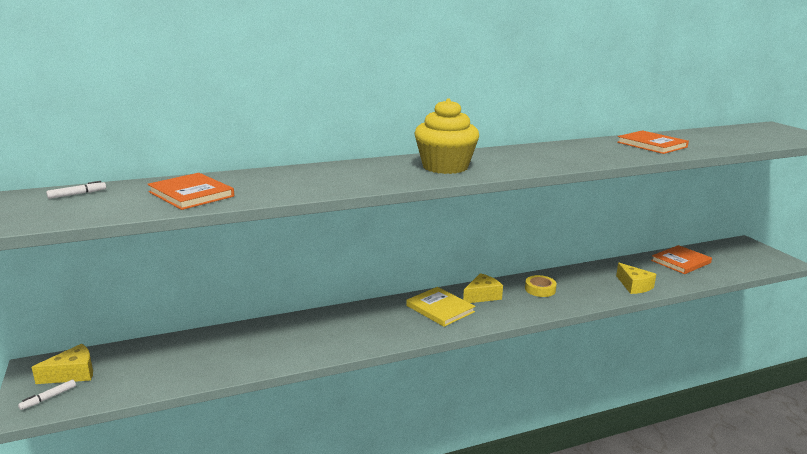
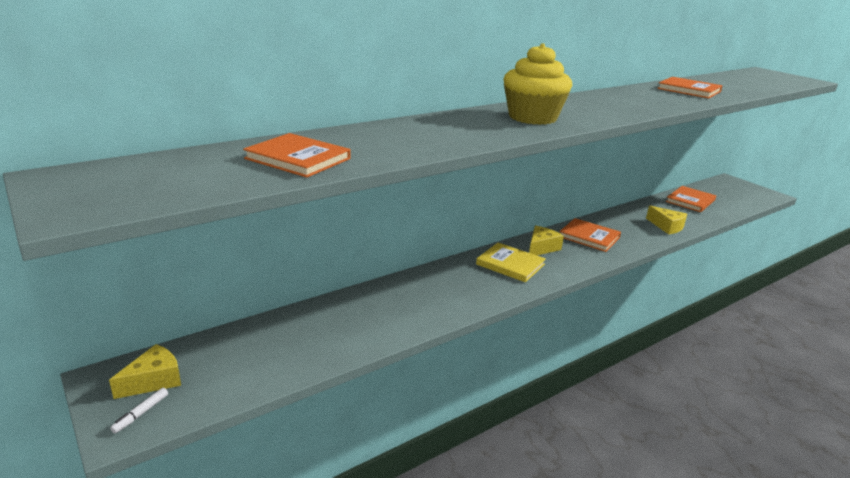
camera: 15 degrees left, 5 degrees up
(77, 194) = (156, 165): white marker -> none
(540, 289) = (589, 237): yellow tape -> orange book

